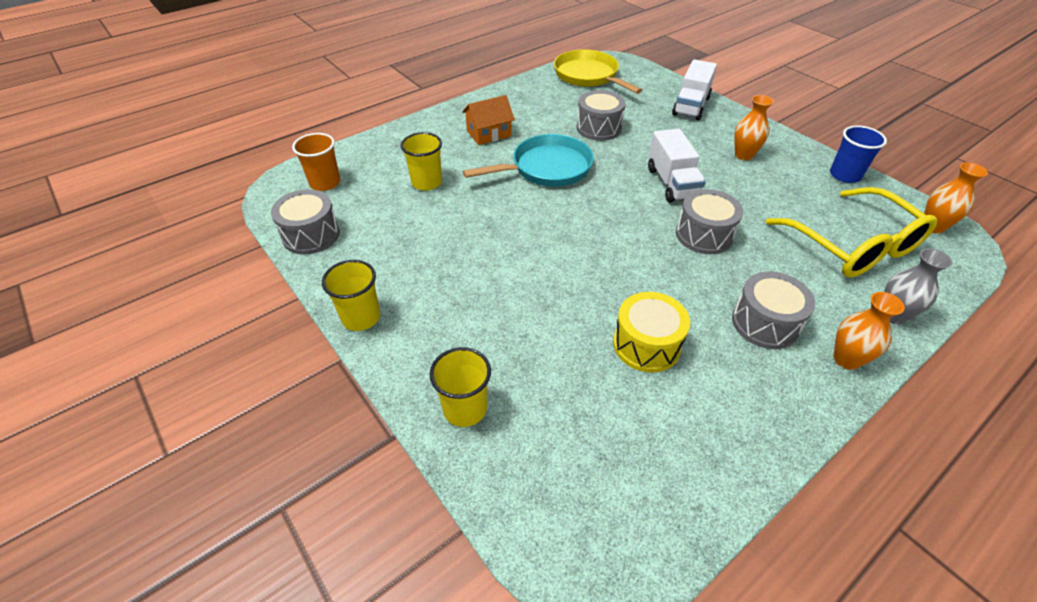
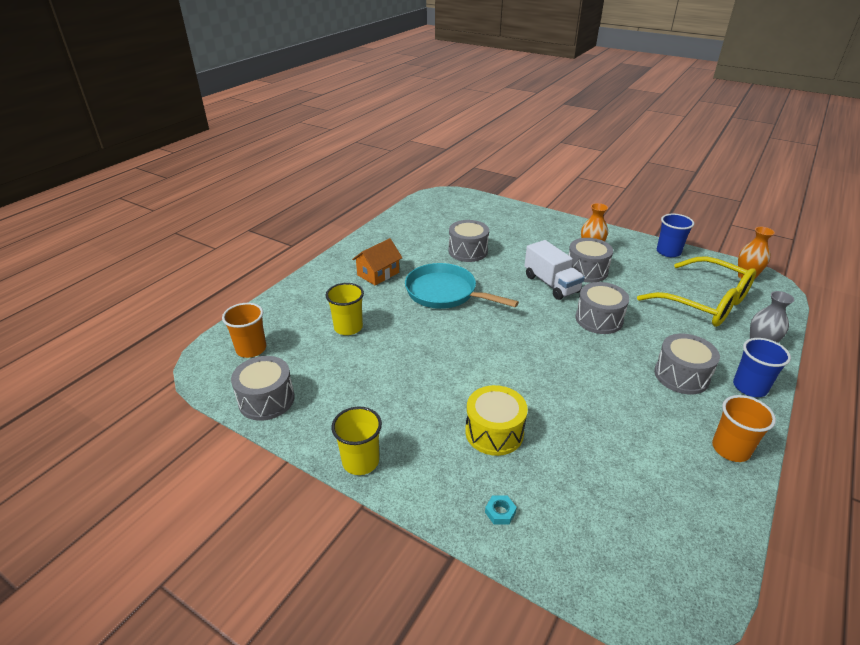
camera: 20 degrees left, 10 degrees down
(465, 409) = (500, 512): yellow cup -> turquoise nut
(546, 168) = (445, 293): turquoise pan -> turquoise pan turned 105 degrees counterclockwise
(588, 76) = (434, 210): yellow pan -> none
(646, 345) = (609, 416): yellow drum -> yellow drum (494, 432)
(691, 106) = (529, 220): white truck -> none
(724, 177) = (586, 271): none -> grey drum
(772, 423) = (730, 449): none -> orange cup
(846, 359) = (749, 387): orange vase -> blue cup

